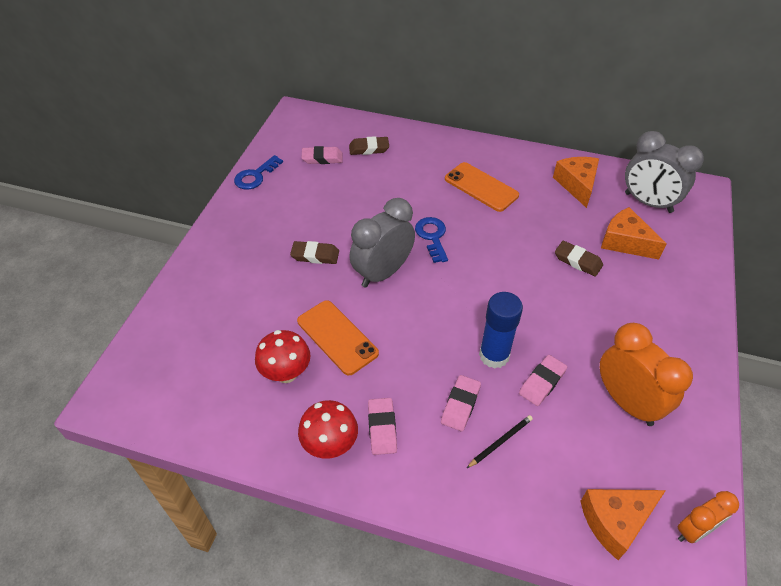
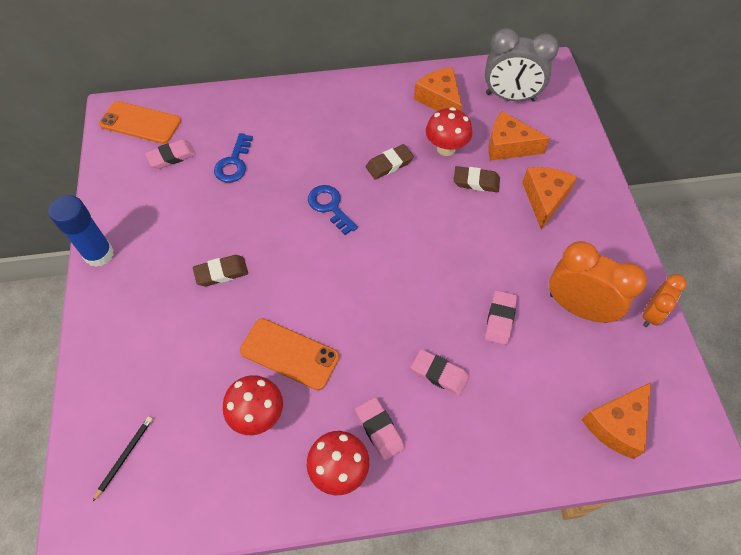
camera: 25 degrees left, 10 degrees up
(255, 176) = (108, 204): blue key -> blue key (233, 163)
(369, 149) = (216, 128): brown eraser -> brown eraser (389, 164)
(382, 273) = (300, 265): grey clock -> none
(460, 405) = (439, 374): pink eraser -> pink eraser turned 60 degrees counterclockwise
(481, 187) = (351, 134): orange phone -> orange phone (140, 123)
(494, 355) = (446, 310): blue glue stick -> blue glue stick (99, 254)
(500, 442) = (490, 394): black pencil -> black pencil (124, 457)
(562, 225) = (446, 148): none -> red mushroom
(639, 297) = (544, 199): none -> orange cheese
(694, 530) = (678, 403): orange clock -> orange clock (651, 314)

